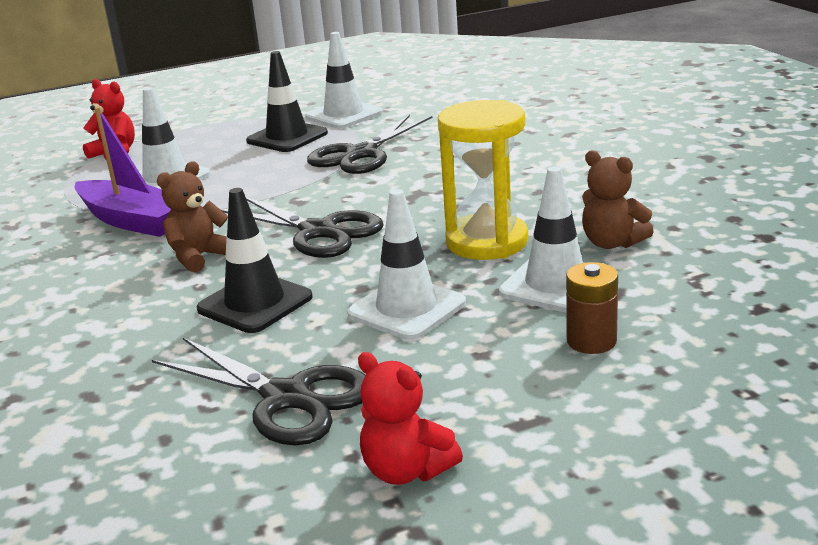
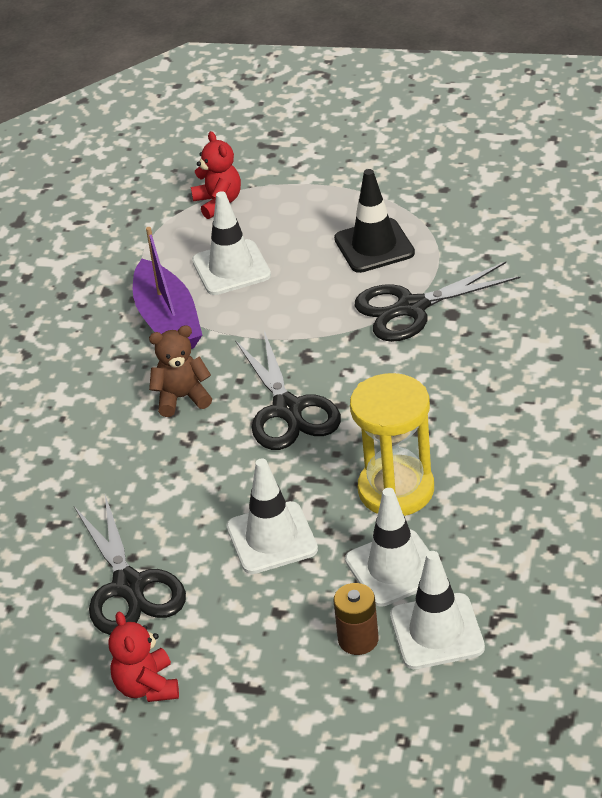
camera: 35 degrees right, 15 degrees up
(255, 303) = (179, 476): black traffic cone -> none
(344, 115) = (453, 229): white traffic cone -> white traffic cone (437, 632)
(612, 243) = (485, 542): brown teddy bear -> none

